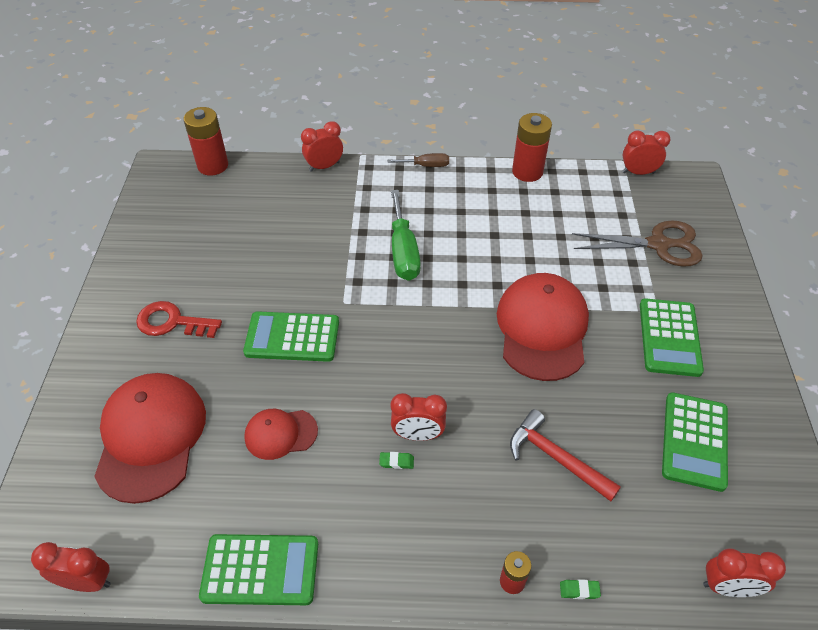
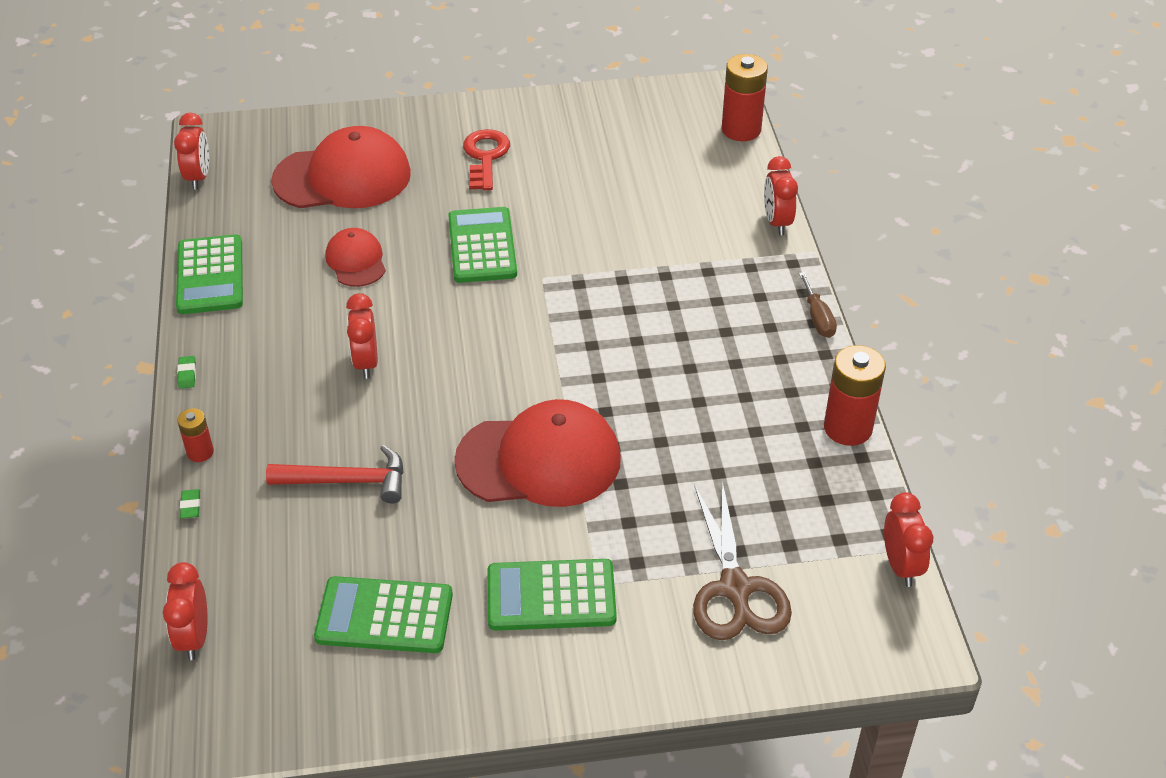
camera: 80 degrees right, 5 degrees down
(324, 166) = (777, 222): red clock -> red clock turned 150 degrees counterclockwise
(396, 462) = (331, 350): green eraser -> green eraser (187, 374)
(403, 251) = (640, 317): green screwdriver -> none
(555, 458) = (348, 481): red hammer -> red hammer turned 60 degrees clockwise

